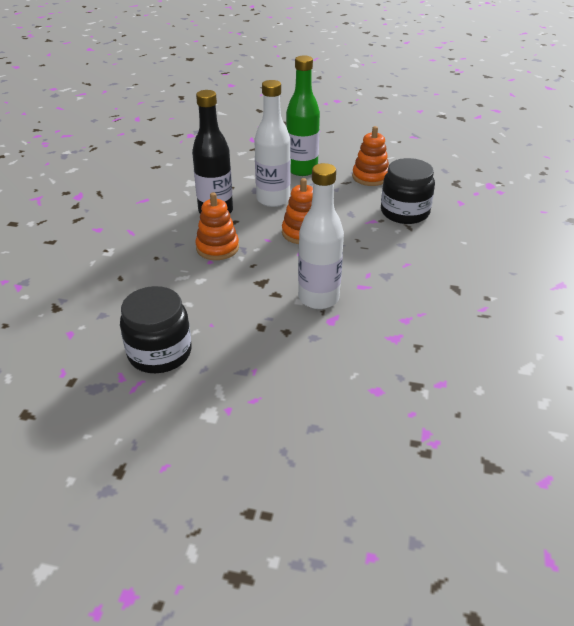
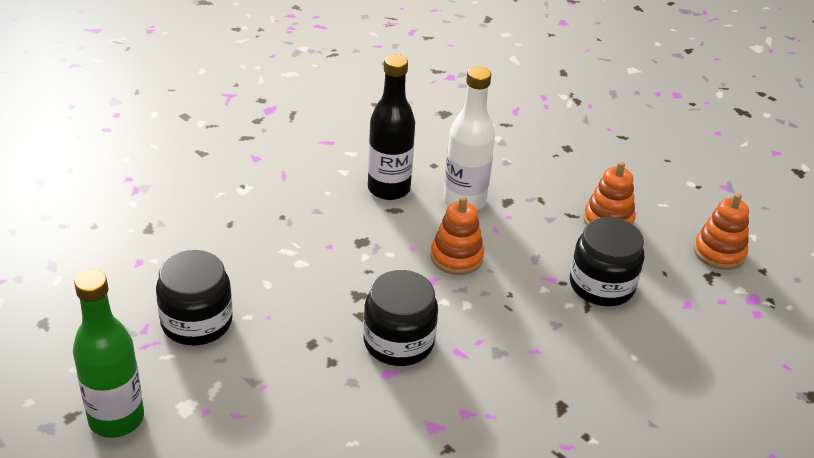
camera: 30 degrees right, 0 degrees up
(217, 248) = (351, 234): orange stacking toy -> orange stacking toy (719, 252)
(302, 169) = (535, 176): green bottle -> green bottle (116, 419)
(318, 298) = (398, 342): white bottle -> black jar

